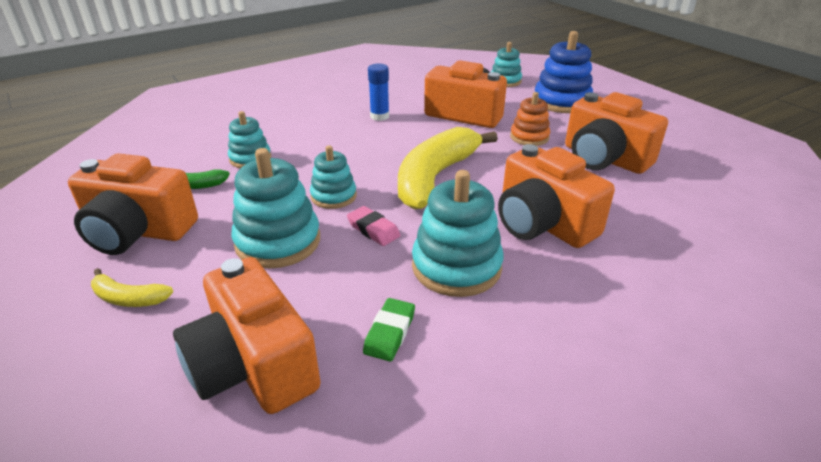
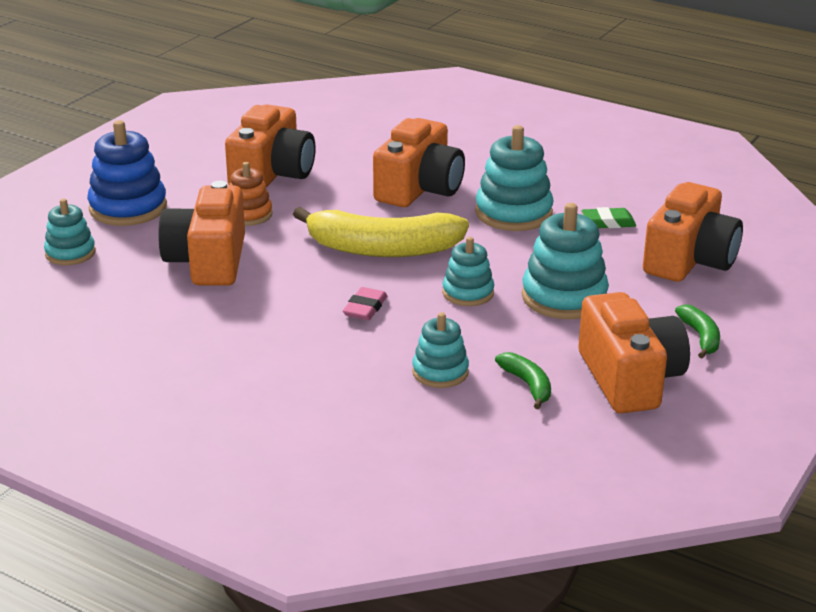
camera: 115 degrees left, 5 degrees down
(129, 298) = (700, 337): yellow banana -> green banana
(373, 229) = (501, 258): pink eraser -> pink eraser (365, 308)
(379, 116) = (255, 318): blue glue stick -> none

